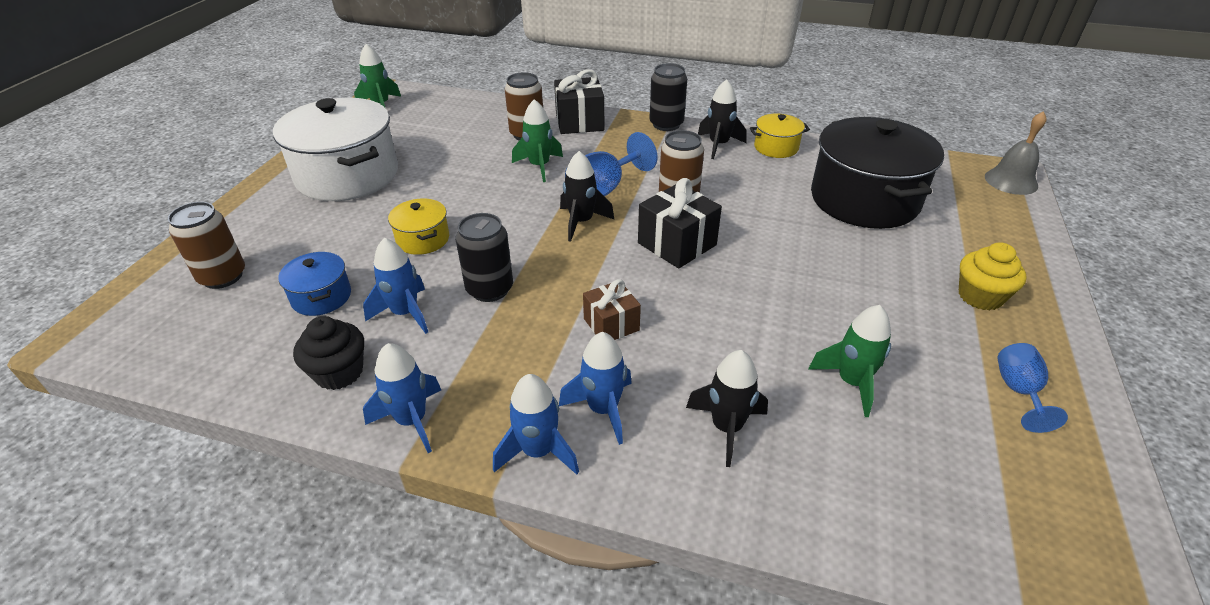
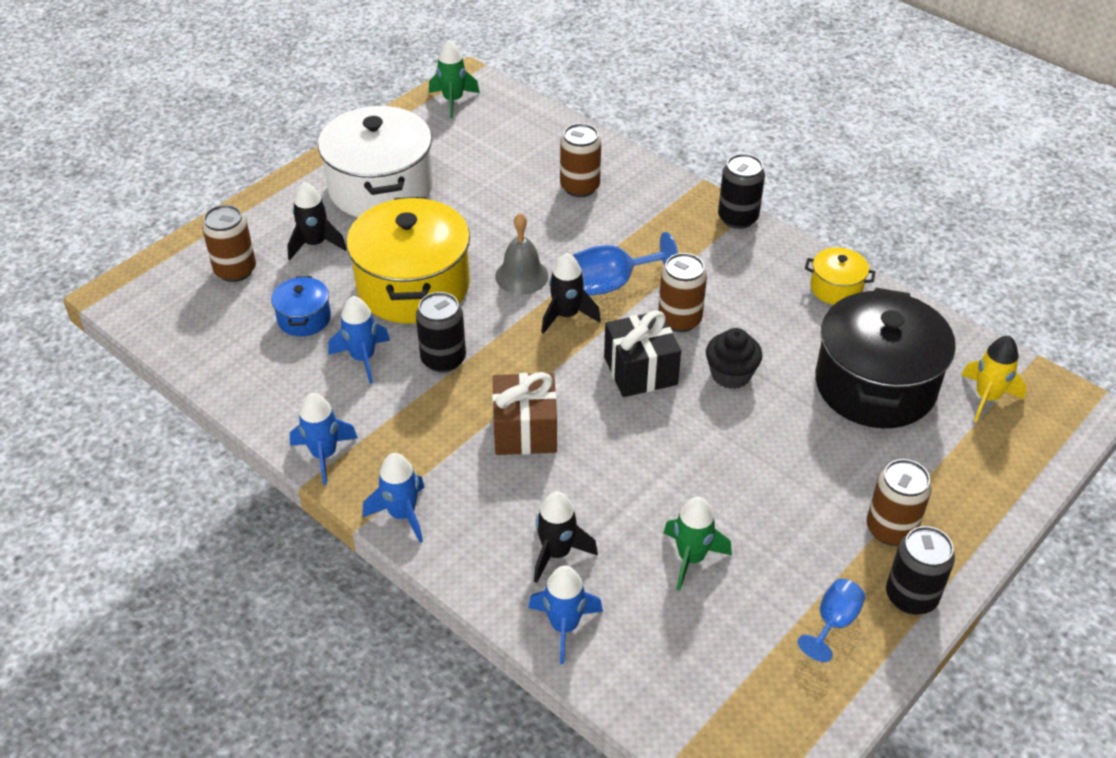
camera: 25 degrees right, 5 degrees up
(339, 372) = (289, 394): black cupcake -> black cupcake (731, 374)
(423, 239) = (413, 286): yellow pot -> yellow pot, size x2.16
(539, 166) = (567, 234): green rocket -> none
(579, 122) = (645, 186): black gift -> none
(603, 409) = (470, 501): blue rocket -> blue rocket (564, 626)
(611, 324) = (525, 430): brown gift -> brown gift, size x1.55
(718, 145) = (774, 265): black rocket -> black rocket (315, 244)
(946, 185) = (987, 398): none -> yellow rocket
(980, 296) = (890, 529): yellow cupcake -> brown can
(1011, 181) = (1069, 418): grey bell -> grey bell (521, 276)
(1051, 344) = (911, 596): none -> black can

